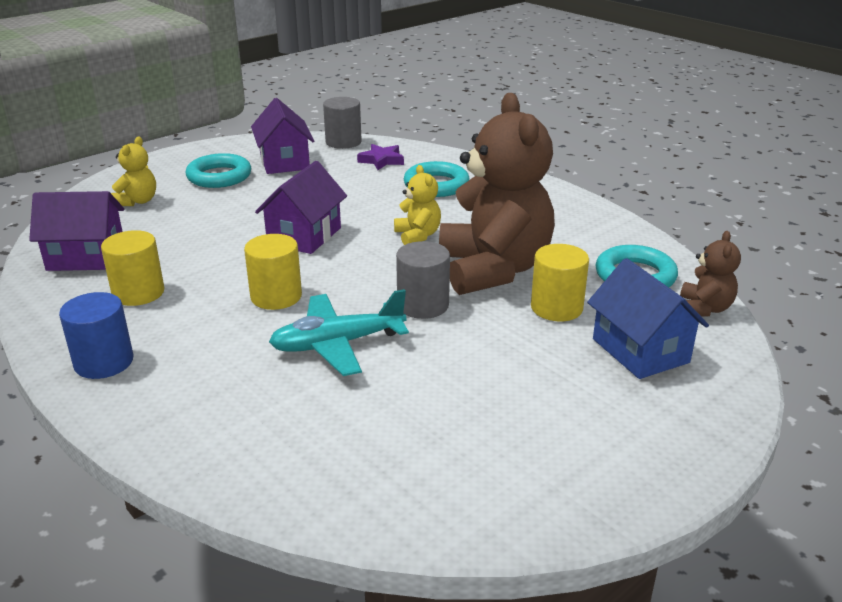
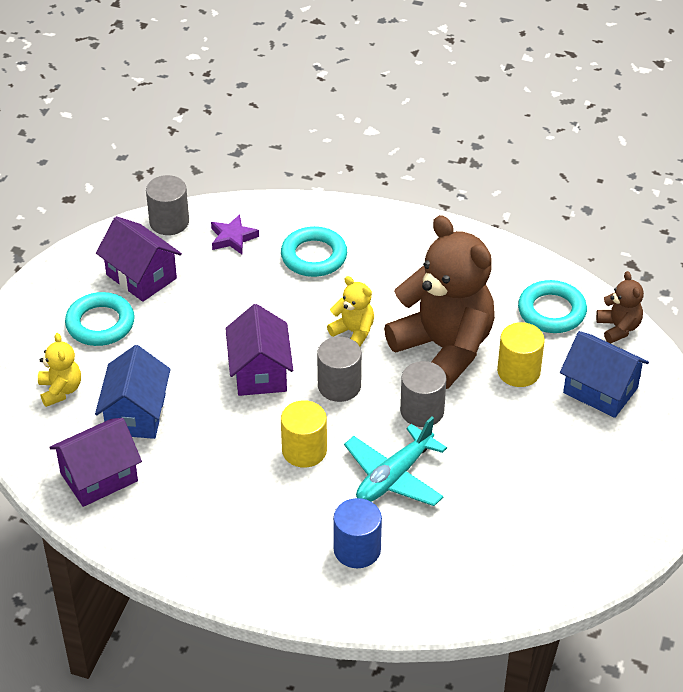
camera: 30 degrees left, 15 degrees up
(104, 362) = (242, 570): blue cylinder -> blue cylinder (357, 549)
(138, 293) = (191, 495): yellow cylinder -> none
(171, 230) = (136, 414): none -> blue house
(363, 264) = (339, 386): none -> grey cylinder

